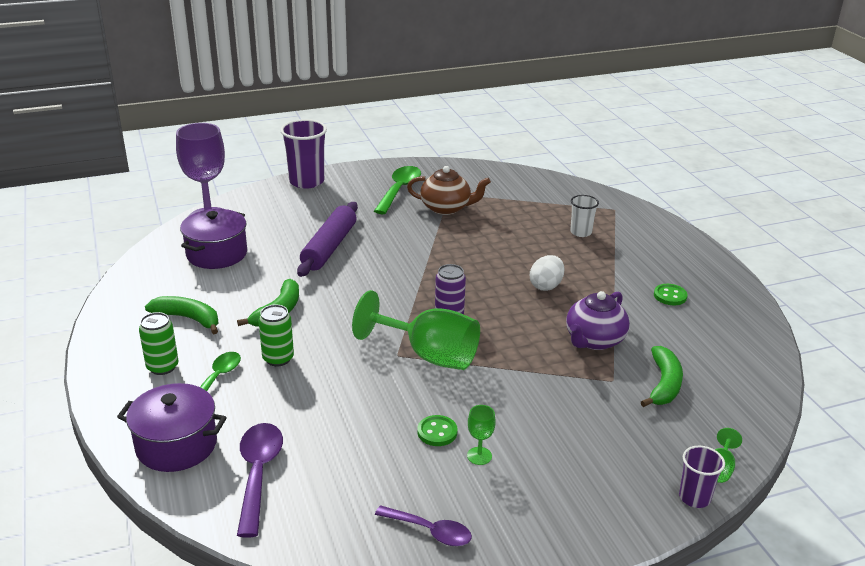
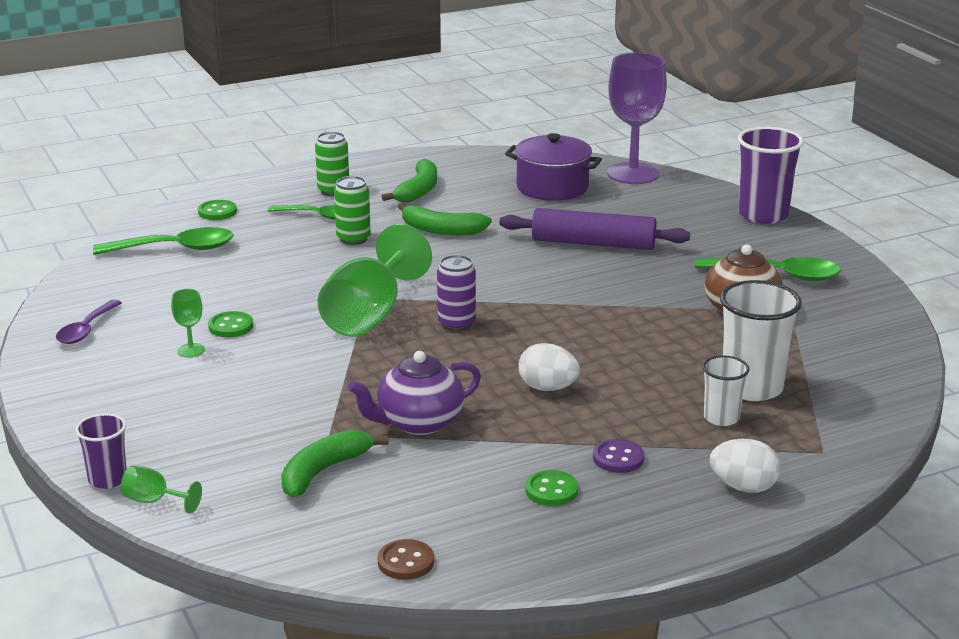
camera: 85 degrees right, 5 degrees down
(176, 445) = (217, 212): purple pot -> green button
(258, 473) = (175, 249): purple spoon -> green spoon
(545, 218) = (752, 388): none -> white cup
(594, 340) = (418, 422): purple teapot -> purple teapot turned 60 degrees counterclockwise
(630, 270) = (618, 458): none -> purple button
(654, 236) = (743, 487): none -> white egg
(663, 384) = (323, 471): green banana -> green banana turned 120 degrees clockwise
(760, 354) = (406, 562): none -> brown button

